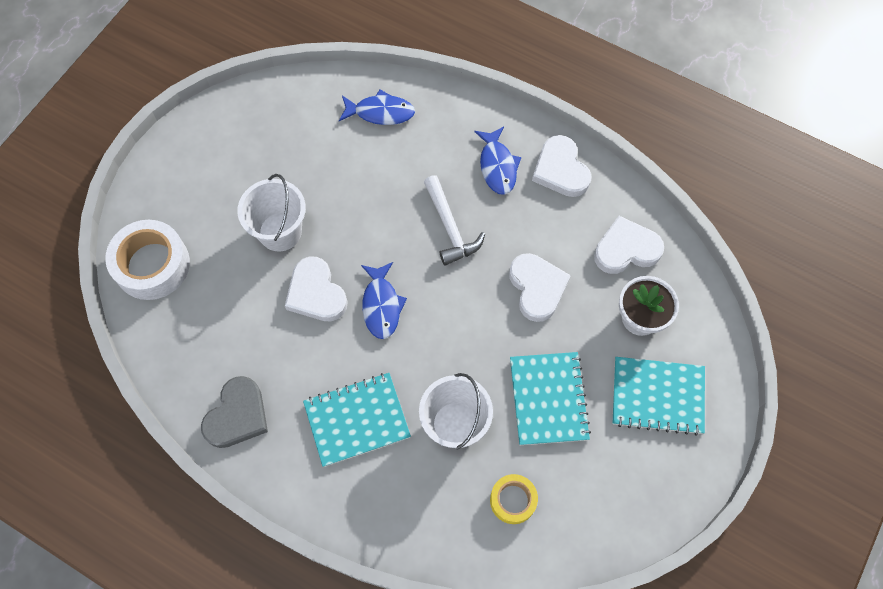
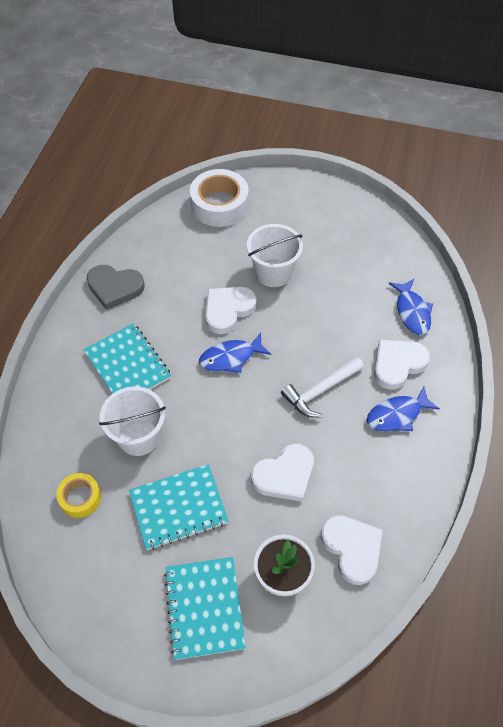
camera: 75 degrees right, 10 degrees down
(560, 170) = (416, 470): white heart -> white heart (398, 364)

